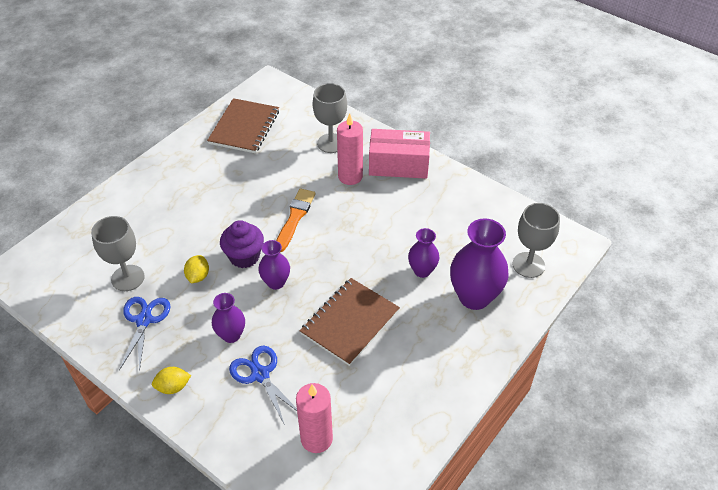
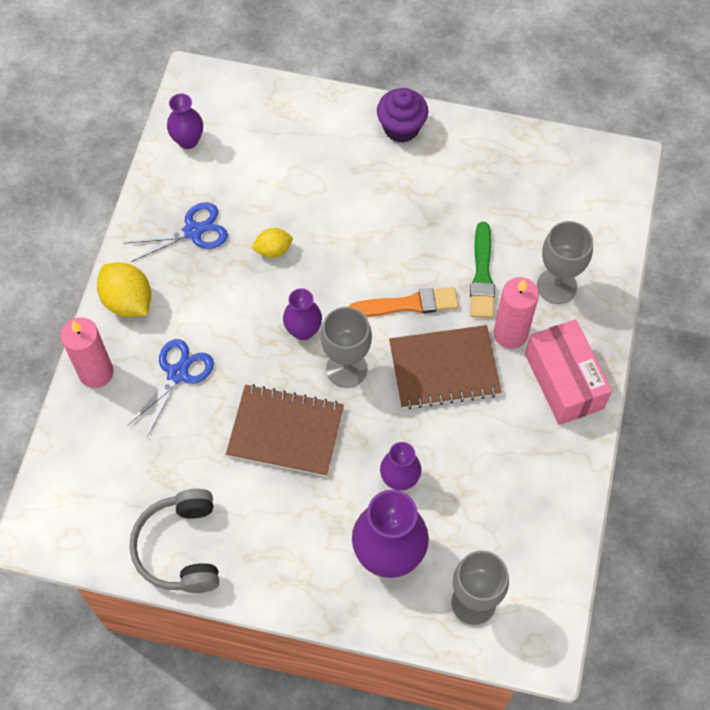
camera: 65 degrees right, 15 degrees up
(128, 278) = (238, 186): grey goblet -> grey goblet (346, 368)
(173, 387) = (128, 301): yellow lemon -> yellow lemon, size x1.67
(231, 335) = (213, 321): purple vase -> purple vase (188, 140)
(244, 127) = (526, 177): brown notebook -> brown notebook (444, 369)
(244, 257) = (323, 281): purple cupcake -> purple cupcake (401, 128)
(299, 174) = (482, 275): none -> green brush
(316, 439) = (126, 463): pink candle -> pink candle (96, 373)
(409, 425) = (180, 548): none -> grey headphones

